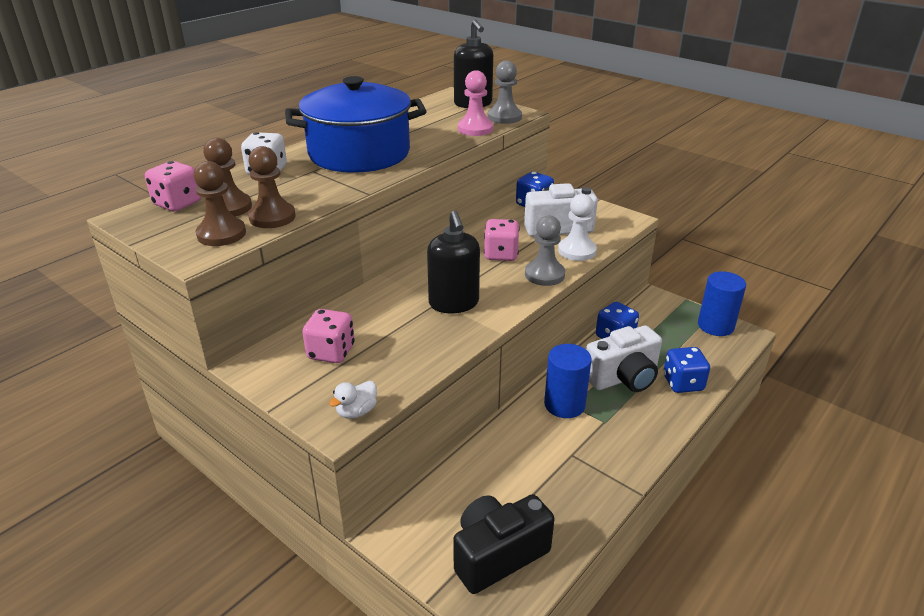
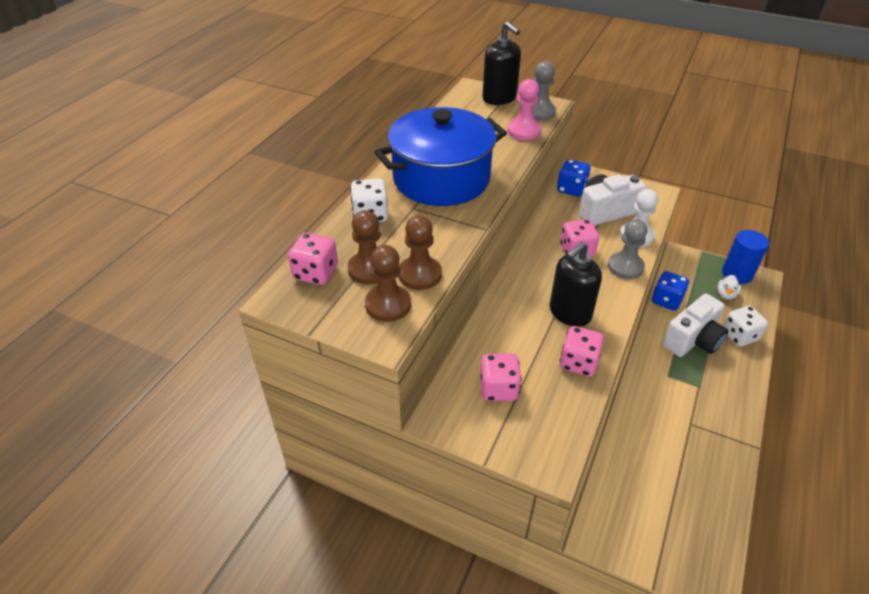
camera: 15 degrees left, 10 degrees up
(356, 411) = (560, 447): white duck -> white duck (726, 294)
(431, 345) = (578, 363): none -> pink dice
(454, 303) = (569, 313): black soap dispenser -> black soap dispenser turned 75 degrees clockwise
(498, 555) = (683, 531): black camera -> none
(564, 404) = (661, 376): blue cylinder -> none
(683, 383) = (739, 336): blue dice -> white dice

